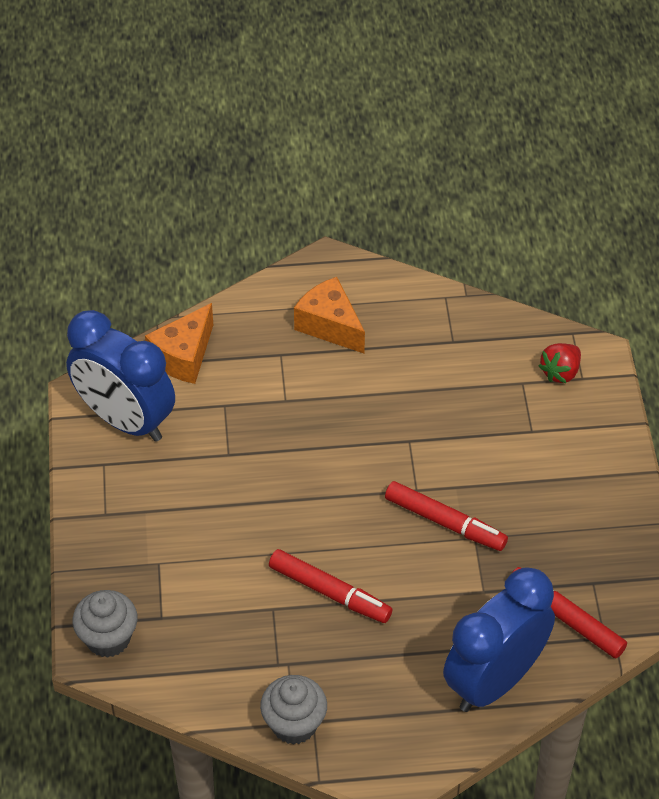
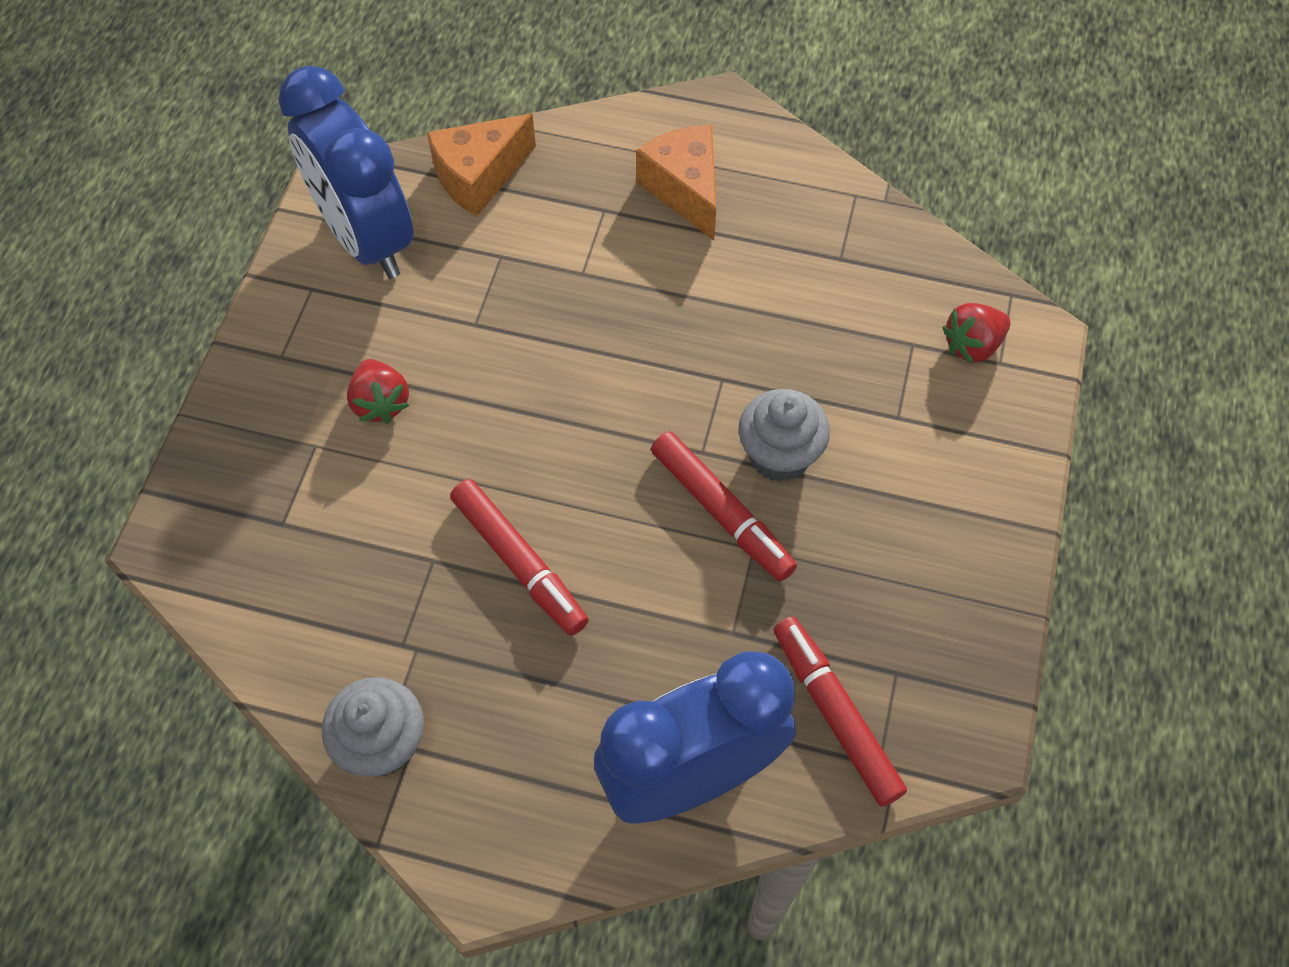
camera: 20 degrees right, 10 degrees up
(108, 638) = (200, 530): grey cupcake -> grey cupcake (779, 455)
(189, 523) = (381, 403): none -> red strawberry

